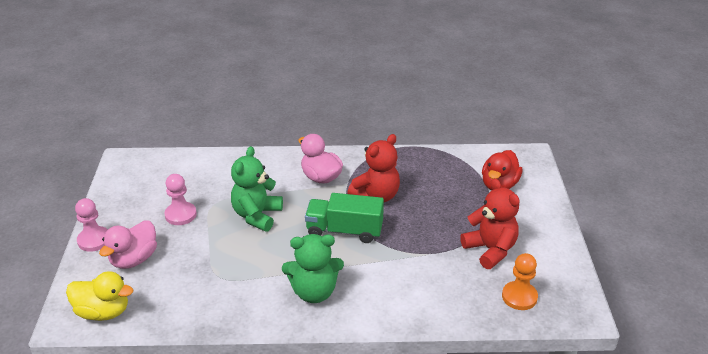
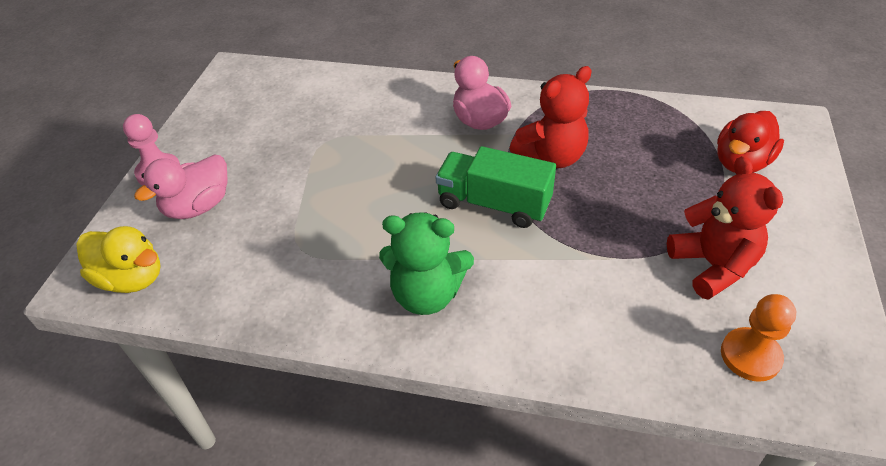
camera: 15 degrees right, 10 degrees up
(180, 215) = (278, 151): pink pawn -> none
(257, 215) = (378, 165): green teddy bear -> none

